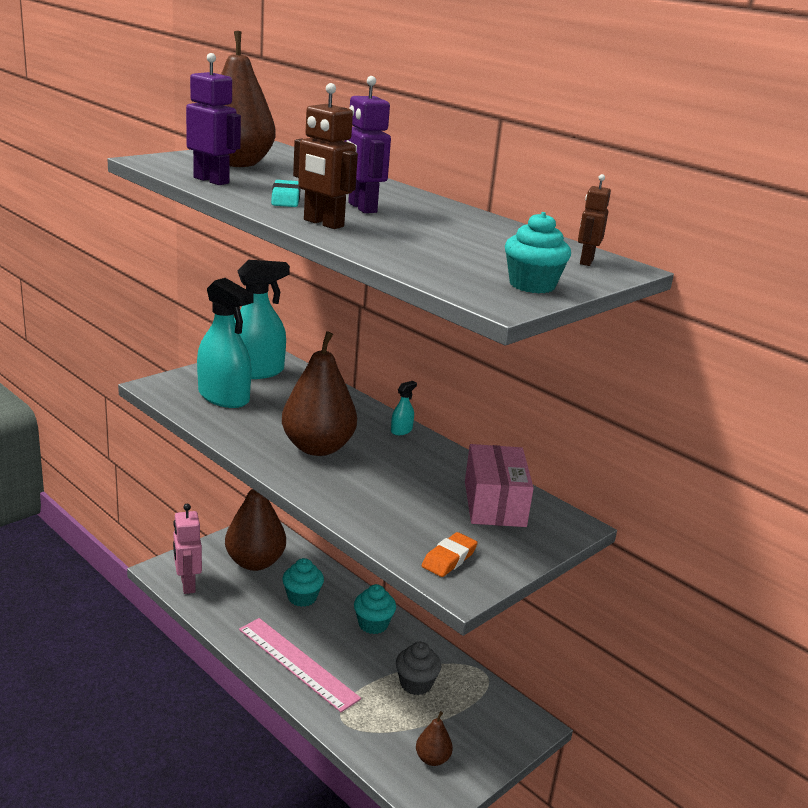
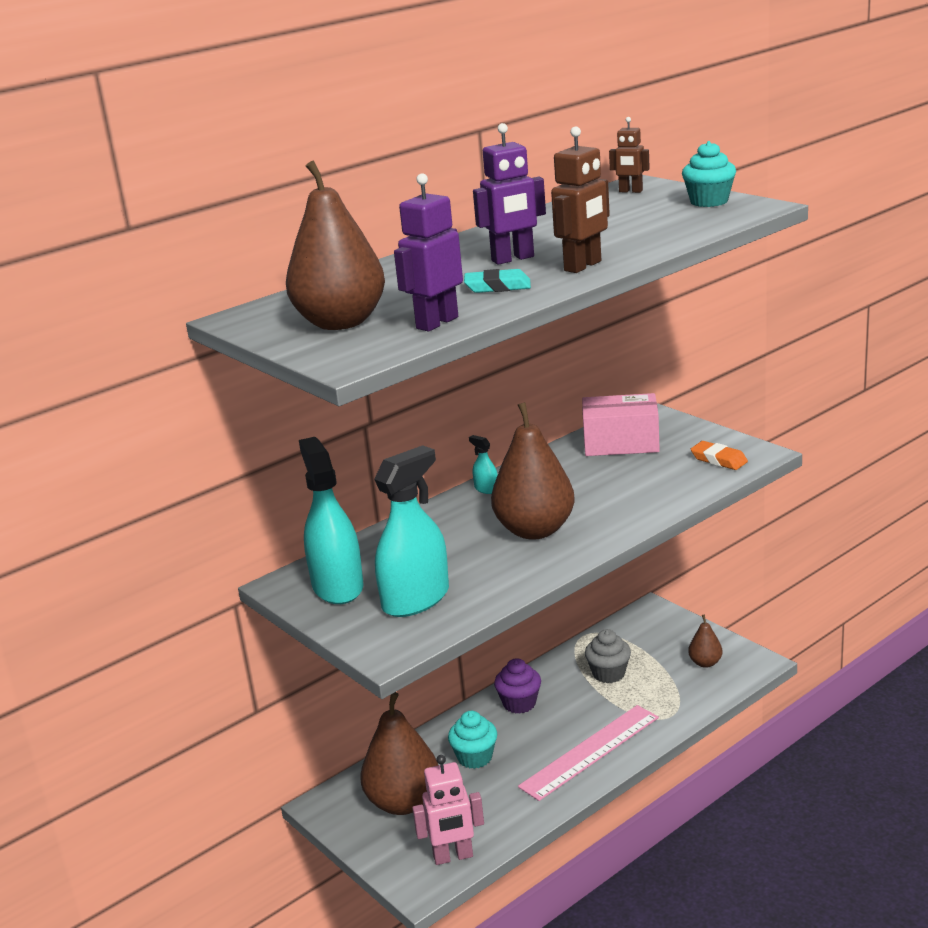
camera: 80 degrees left, 0 degrees up
(373, 624) = (519, 703): turquoise cupcake -> purple cupcake

